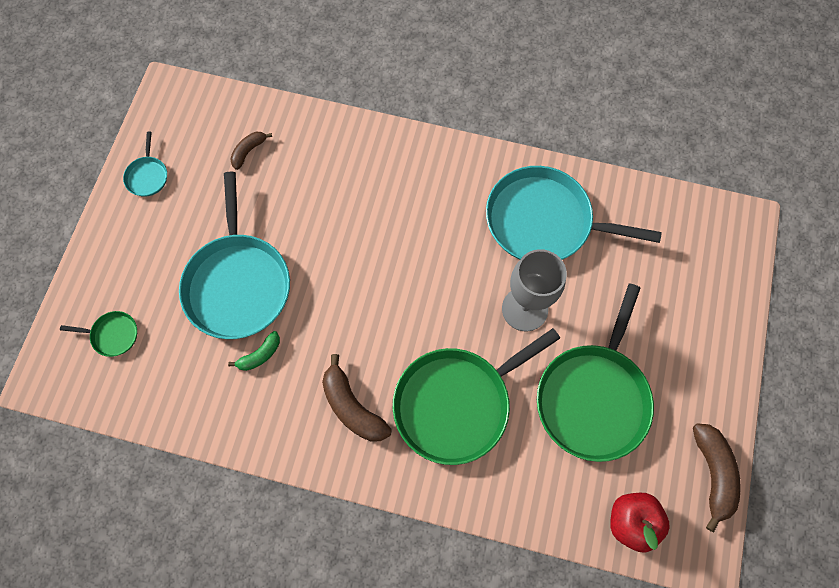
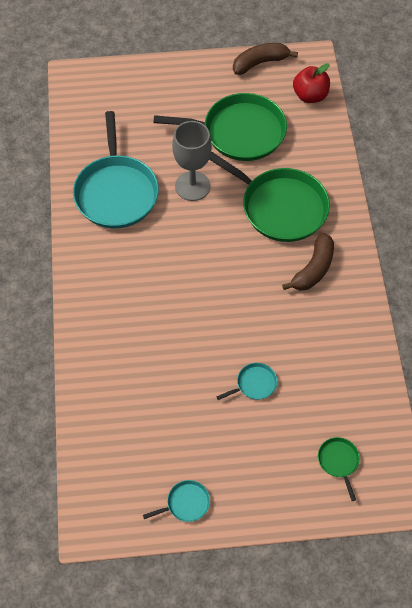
camera: 110 degrees left, 10 degrees down
(238, 283) = (254, 384): turquoise pan -> turquoise pan, size x0.42
(248, 151) = (130, 426): brown banana -> none
(260, 355) = (304, 344): green banana -> none

